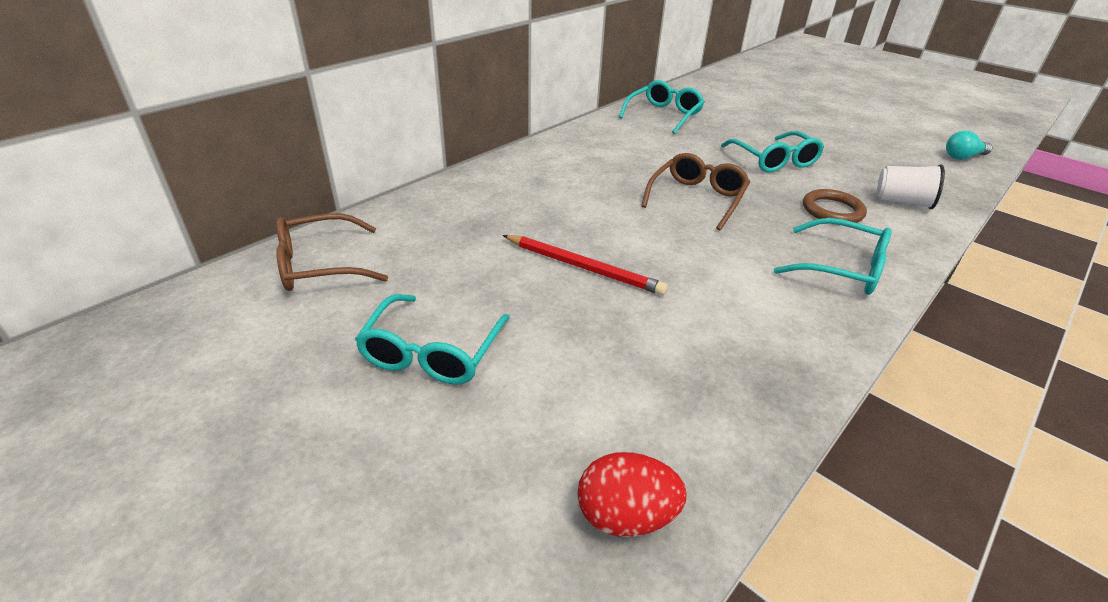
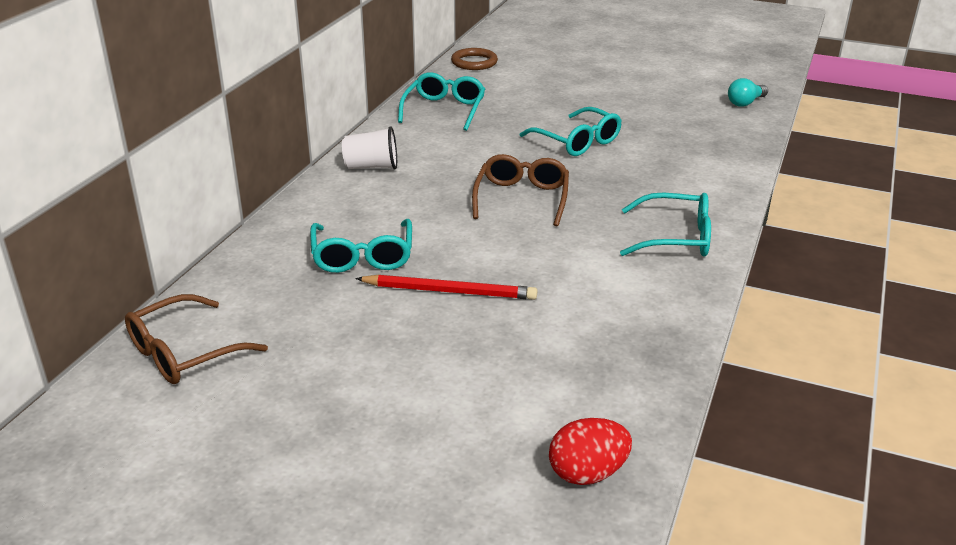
camera: 20 degrees left, 5 degrees down
(432, 353) = (356, 401): turquoise glasses -> turquoise glasses (362, 256)
(832, 210) = (649, 184): brown ring -> brown ring (474, 62)
(902, 202) = (706, 161): white cup -> white cup (372, 167)

